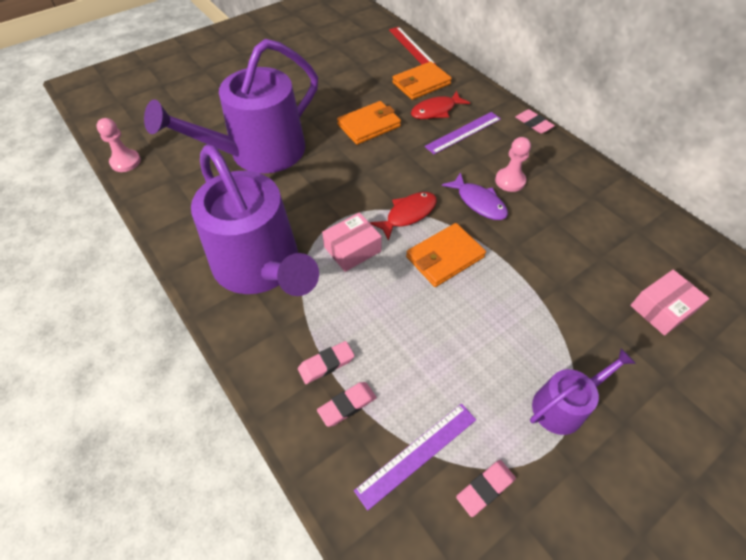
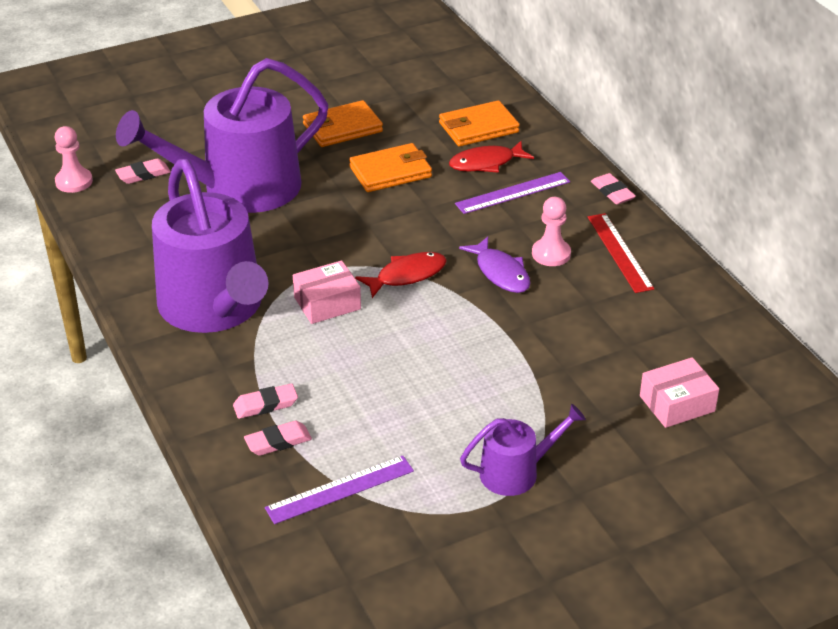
camera: 10 degrees right, 15 degrees down
(411, 46) = (482, 78): red ruler -> red ruler (619, 252)
(445, 257) = (435, 324): orange wallet -> orange wallet (342, 128)
(485, 488) = (401, 525): pink eraser -> pink eraser (143, 175)

